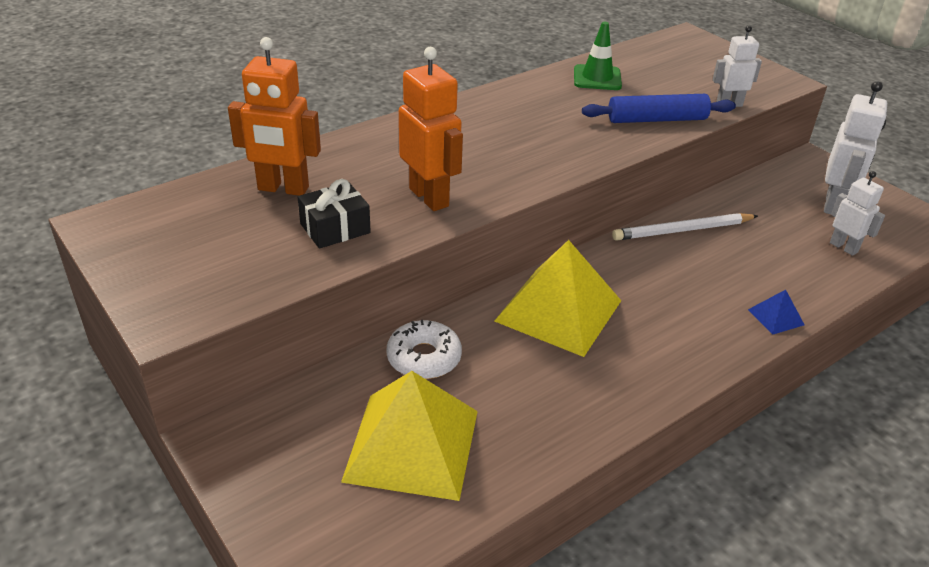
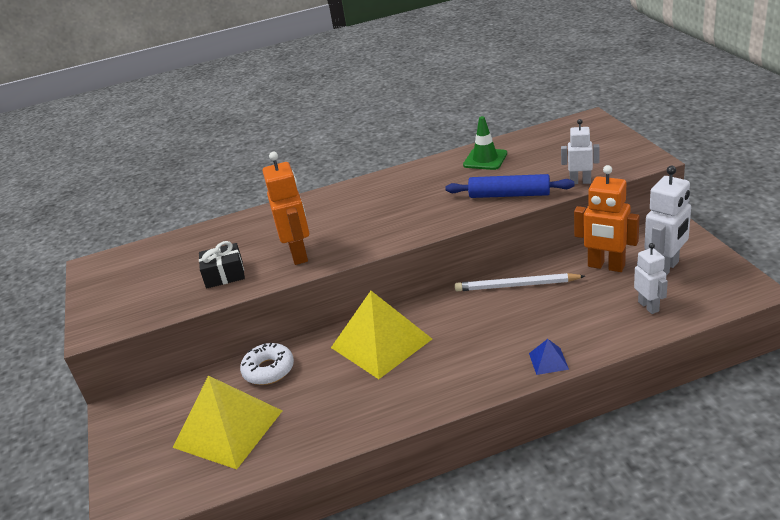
camera: 25 degrees right, 5 degrees down
(283, 189) = (209, 245): orange robot -> orange robot (606, 266)

